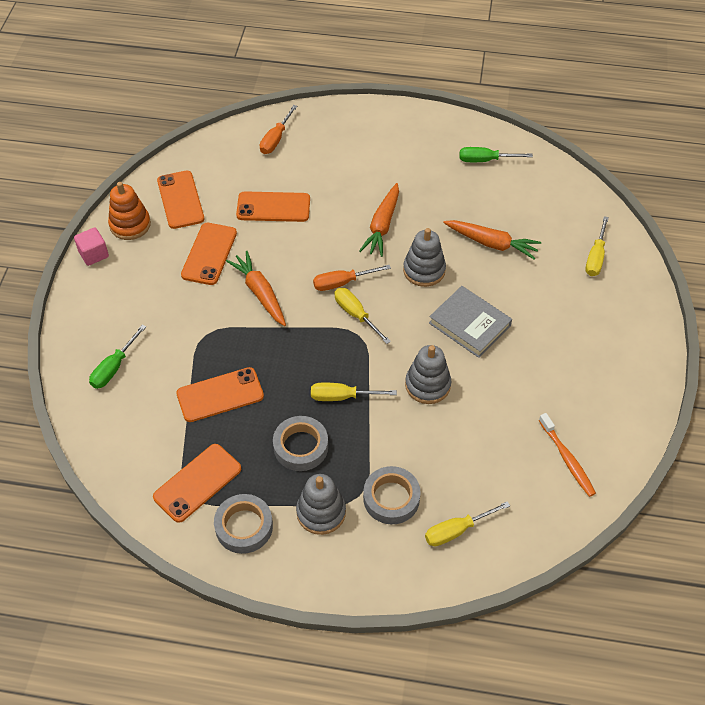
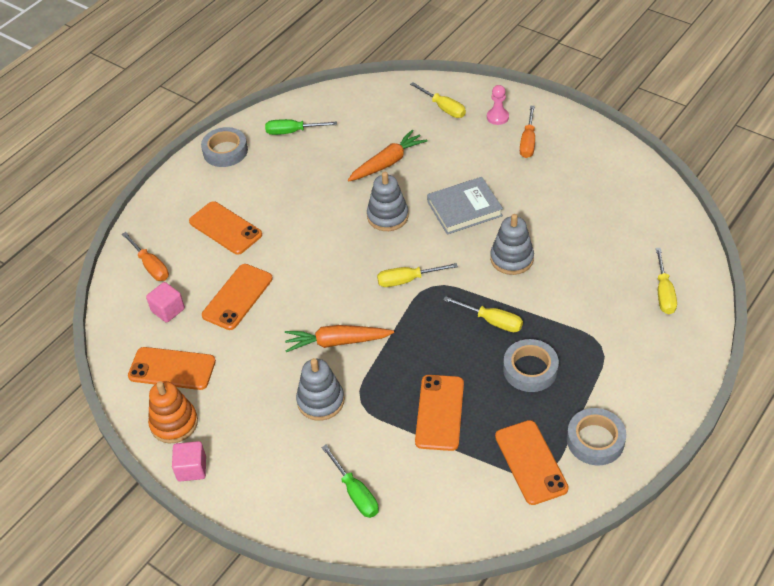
camera: 60 degrees left, 5 degrees down
(209, 254) = (261, 367): orange phone -> orange phone (225, 228)
(236, 170) = (168, 310): none -> pink cube
(321, 512) = (606, 378): grey stacking toy -> grey stacking toy (320, 401)
(342, 283) = (365, 277): orange screwdriver -> orange screwdriver (528, 142)
(342, 397) = (492, 321): yellow screwdriver -> yellow screwdriver turned 90 degrees counterclockwise
(382, 226) = (317, 226): orange carrot -> none
(391, 498) = (614, 324): grey tape -> grey tape (225, 151)
(485, 160) = (292, 132): green screwdriver -> green screwdriver turned 60 degrees clockwise
(567, 459) = (628, 201): orange toothbrush -> none
(613, 305) = (497, 117): none -> pink pawn

